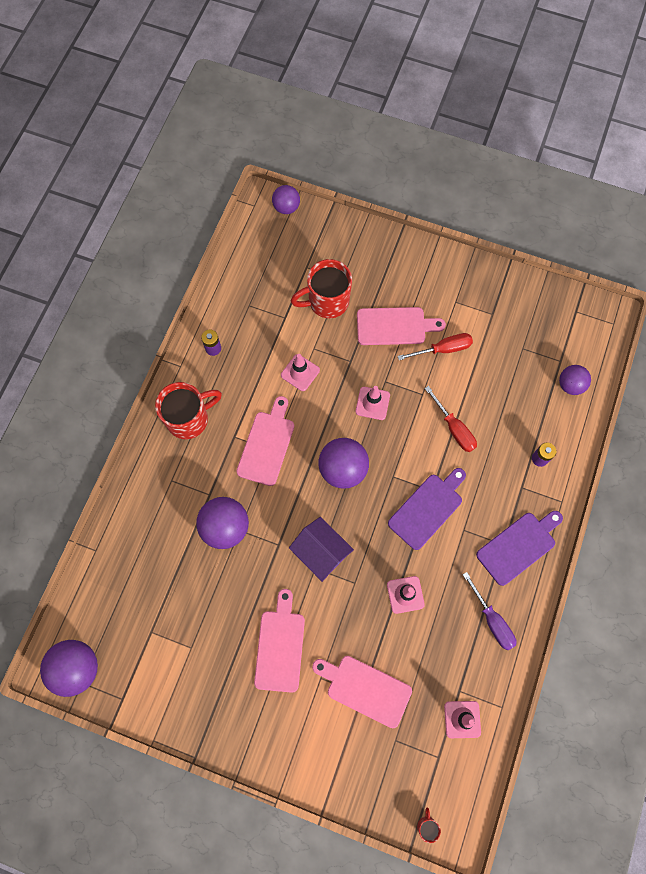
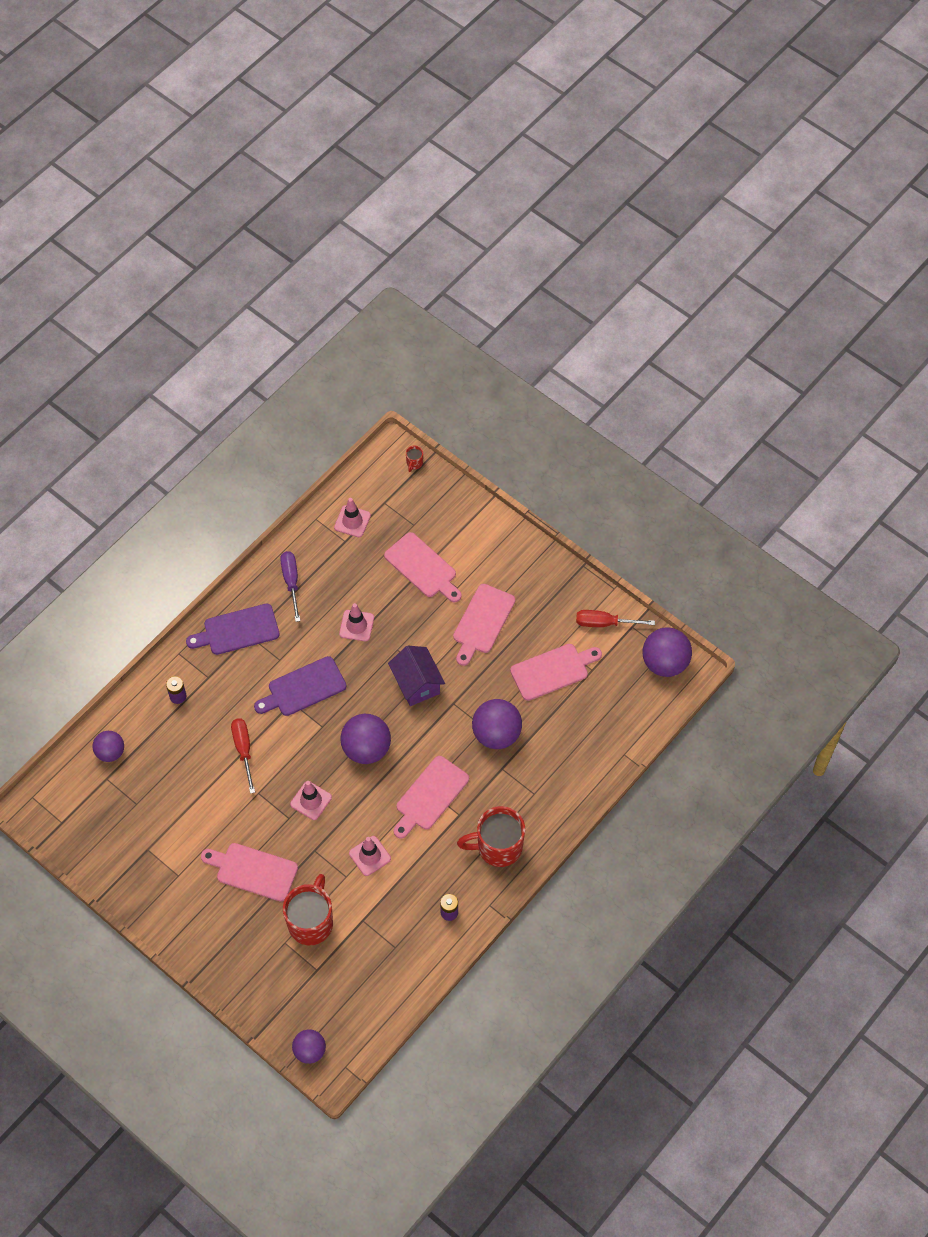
camera: 160 degrees left, 10 degrees down
(191, 616) = (552, 671): none -> pink cutting board
(327, 301) = (311, 922): red mug -> red mug turned 75 degrees counterclockwise
(443, 349) = (216, 830): red screwdriver -> red screwdriver (604, 623)

